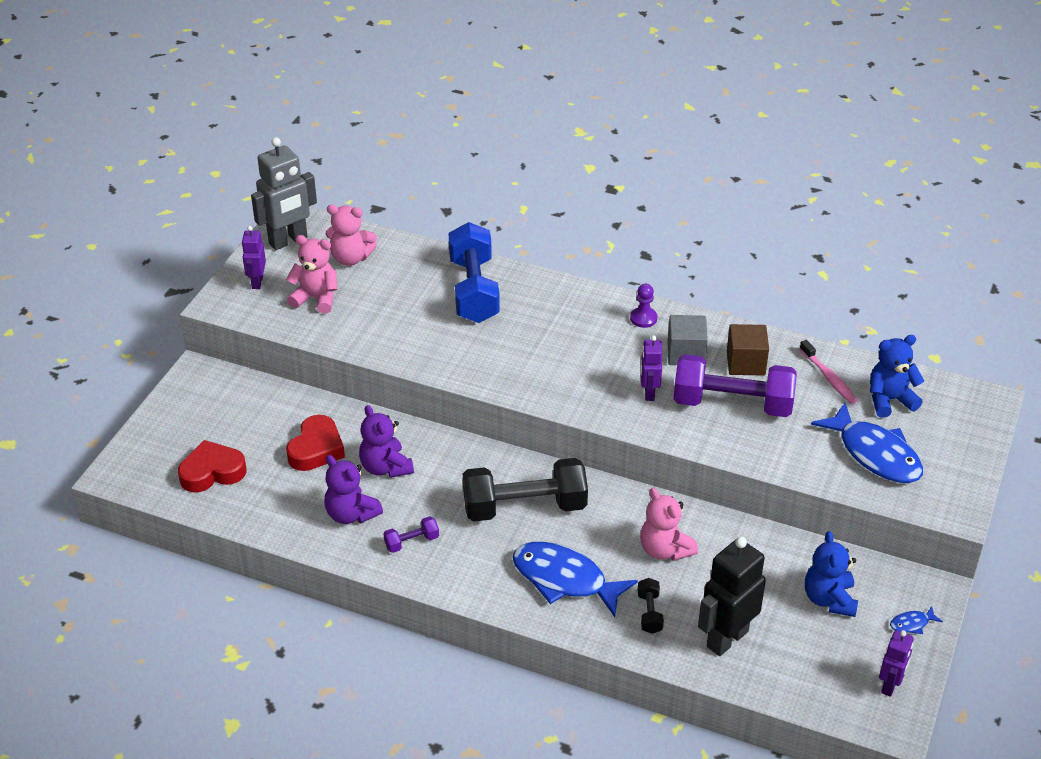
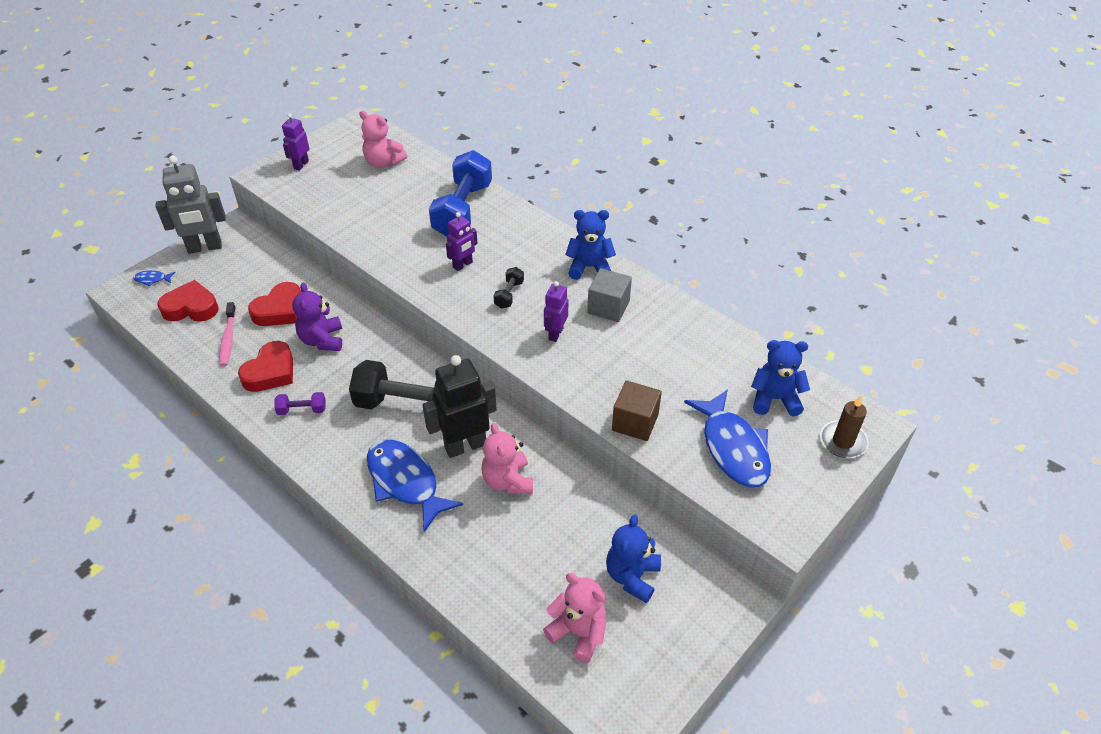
camera: 20 degrees right, 5 degrees up
(288, 241) = (346, 139): grey robot -> grey robot (205, 247)
(316, 298) = (336, 187): pink teddy bear -> pink teddy bear (578, 632)
(351, 514) = (270, 372): purple teddy bear -> red heart
(643, 318) = (589, 267): purple pawn -> blue teddy bear
(649, 613) = (460, 537): black dumbbell -> black dumbbell (509, 294)
(726, 638) = (515, 585): black robot -> black robot (465, 445)
(732, 404) = (624, 363): purple dumbbell -> none
(745, 363) = (657, 329): brown cube -> brown cube (635, 422)
(829, 378) = (727, 362): pink toothbrush -> pink toothbrush (228, 339)
(890, 686) = (644, 687): purple robot -> purple robot (463, 265)
(912, 624) = (700, 628): blue fish -> blue fish (152, 279)
(968, 422) = (843, 441): none -> brown candle

